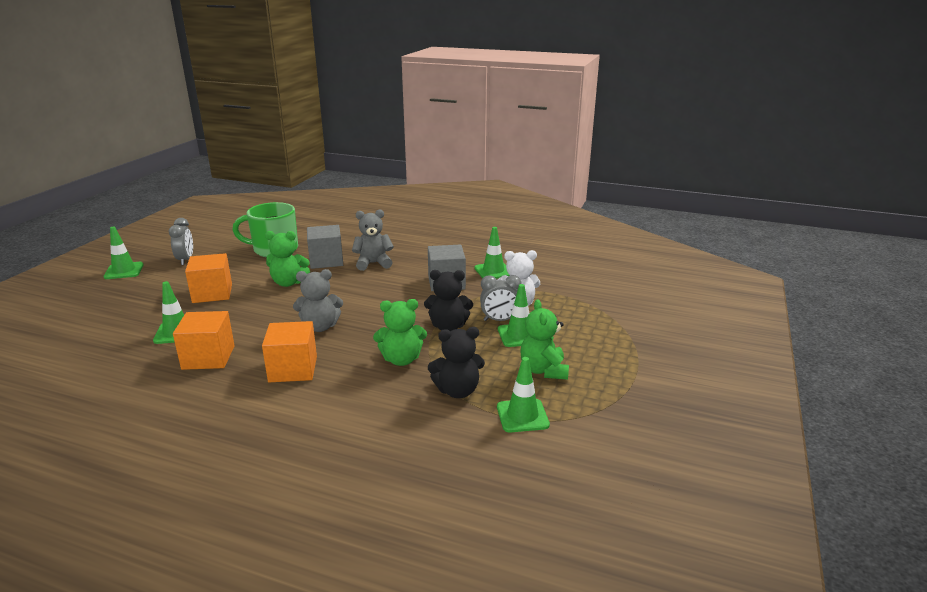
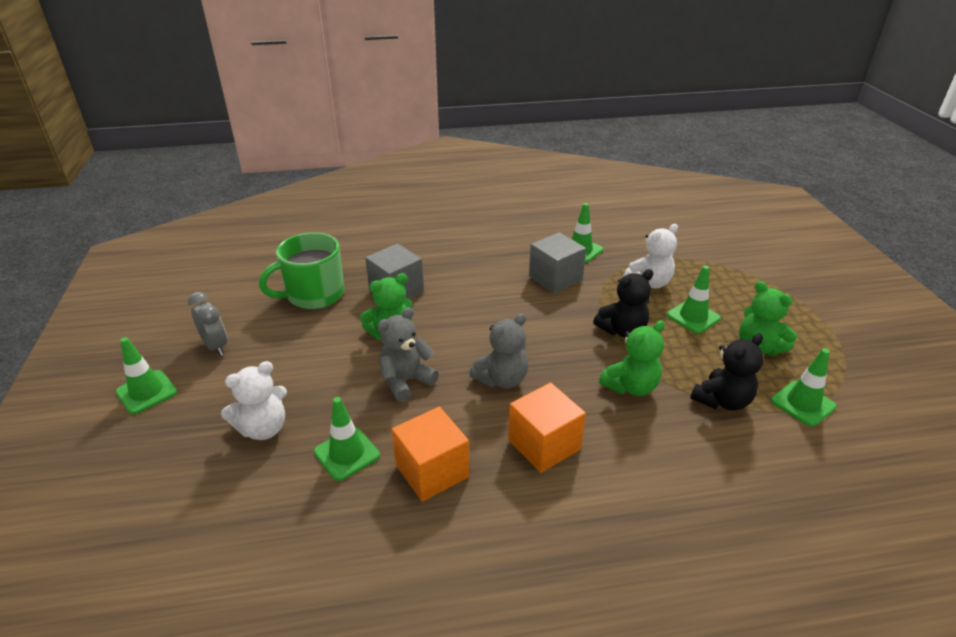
camera: 30 degrees left, 10 degrees up
(153, 306) = (263, 428): none -> white teddy bear
(212, 293) = (317, 382): orange cube -> none
(373, 263) = (452, 278): grey teddy bear -> grey teddy bear (406, 381)
(500, 320) = (656, 306): grey clock -> none

